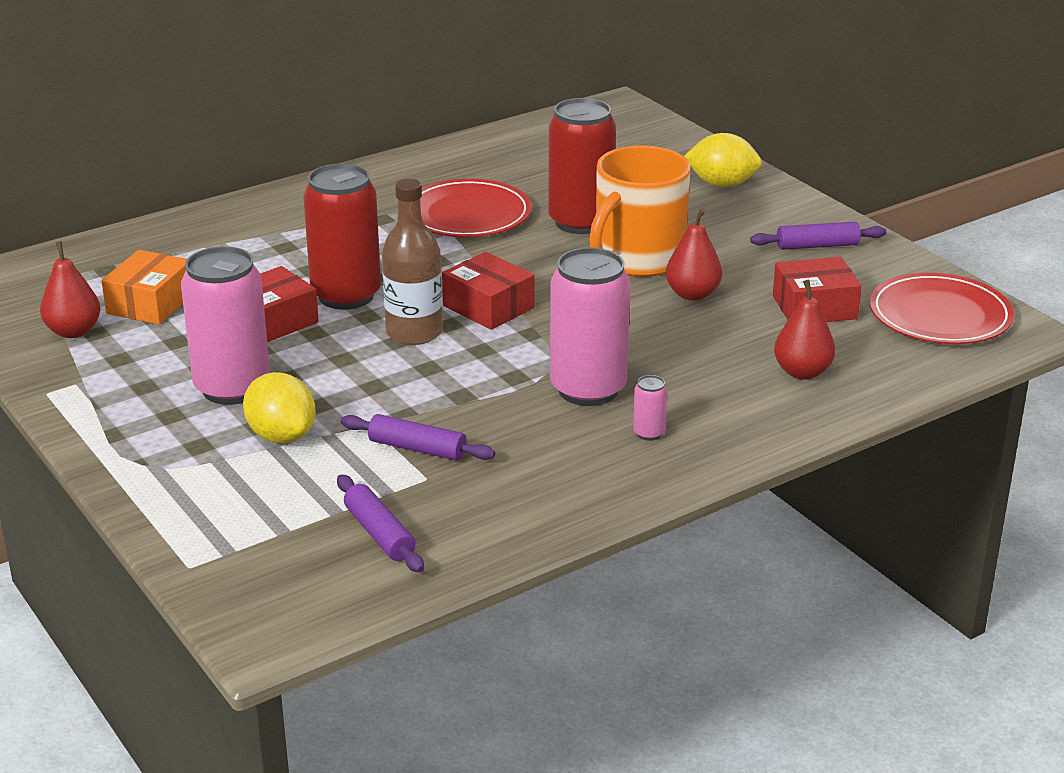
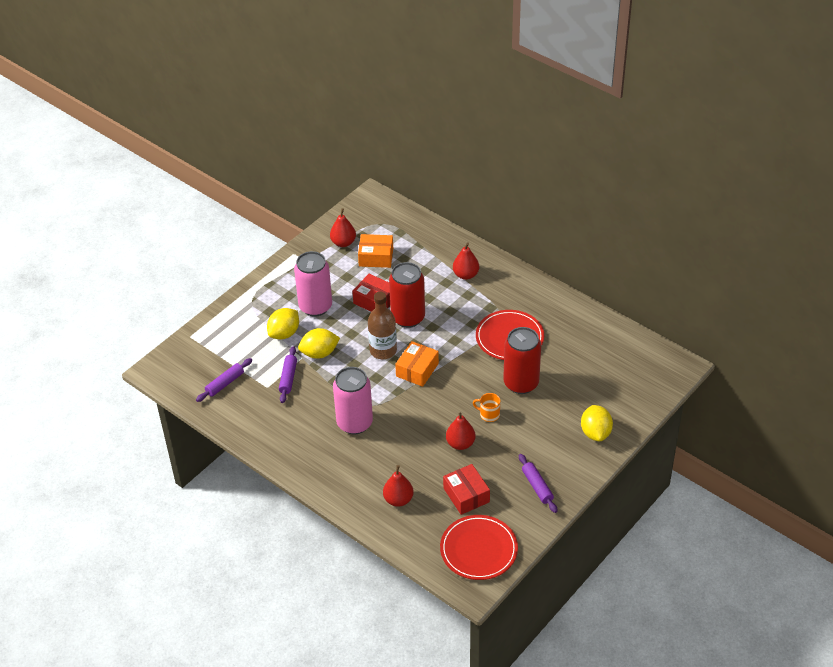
camera: 75 degrees right, 15 degrees up
(281, 227) = (465, 275): none -> red pear
(371, 402) = (319, 353): none -> yellow lemon
(488, 307) = (417, 370): red box -> orange box
(637, 259) = (489, 414): orange mug -> orange mug, size x0.41
(649, 433) = (325, 452): pink can -> none

